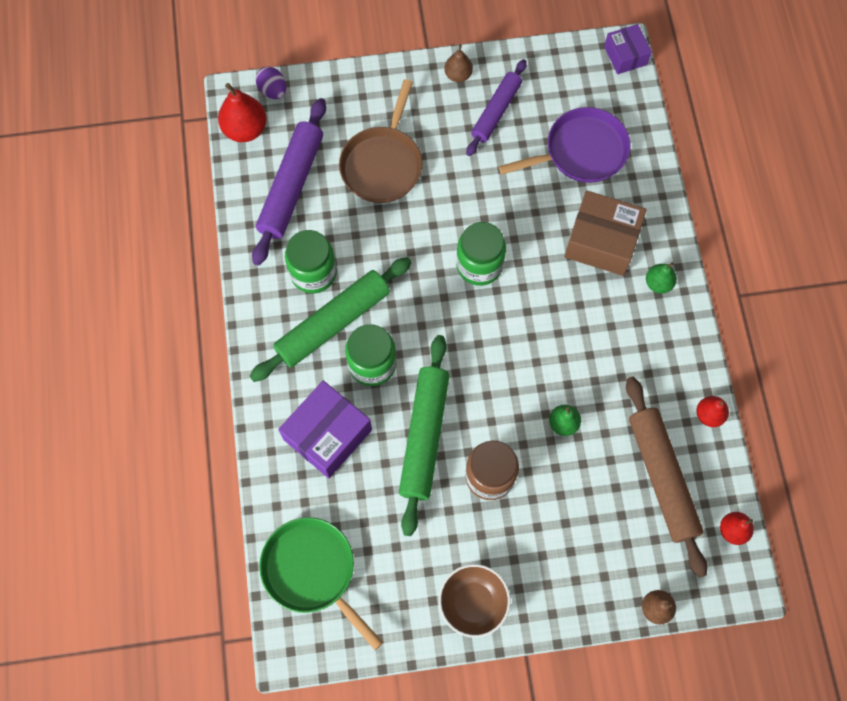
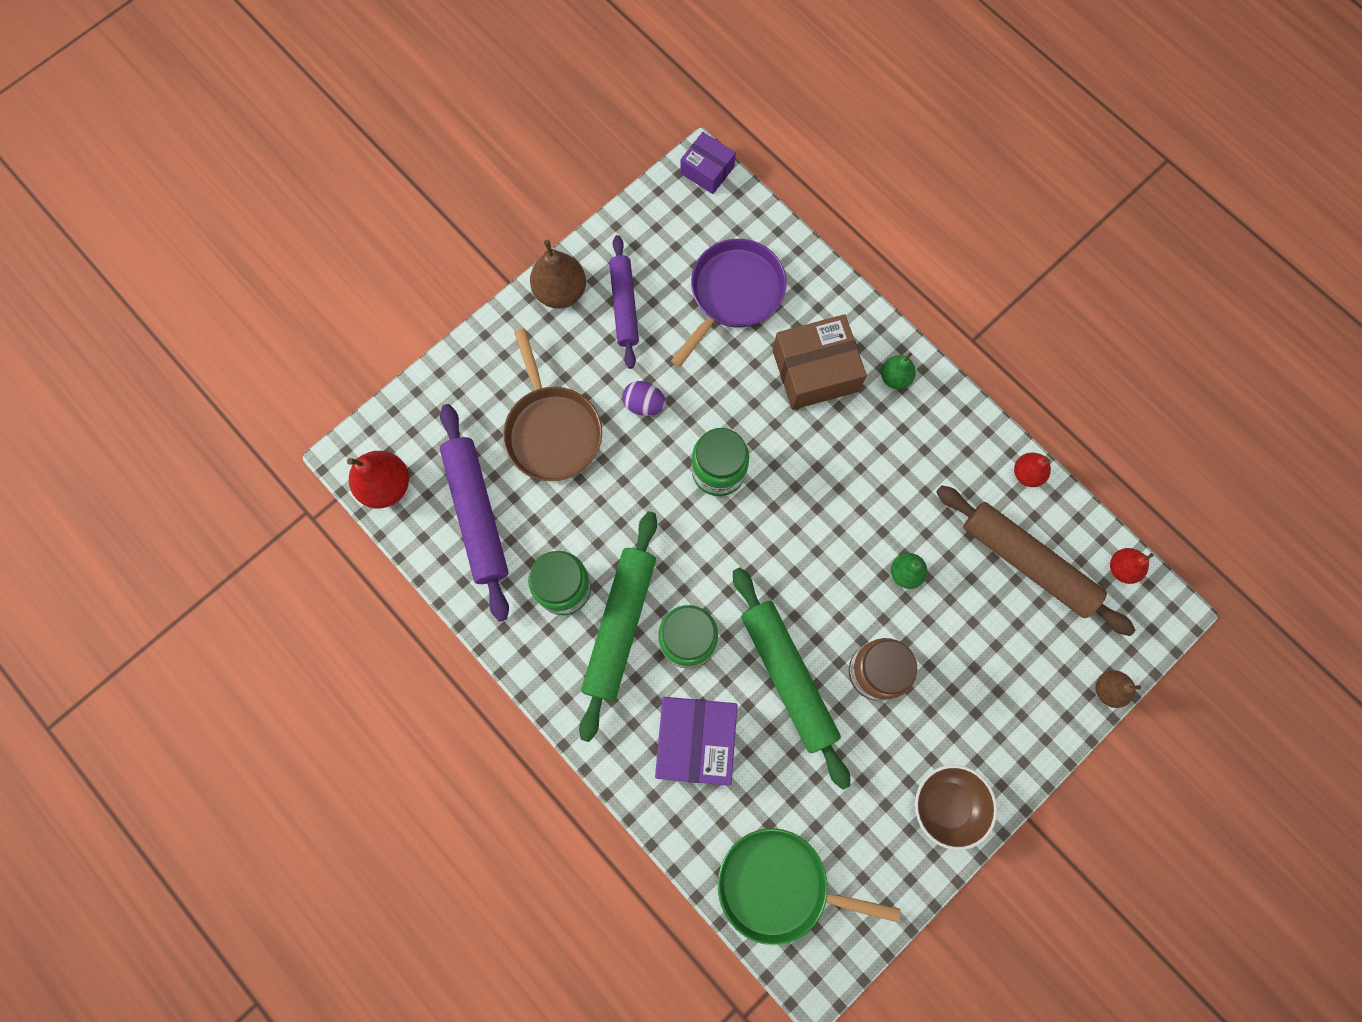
camera: 35 degrees left, 5 degrees up
(273, 90) = (385, 426): purple egg -> purple egg (644, 404)
(458, 75) = (560, 291): brown pear -> brown pear, size x1.65

